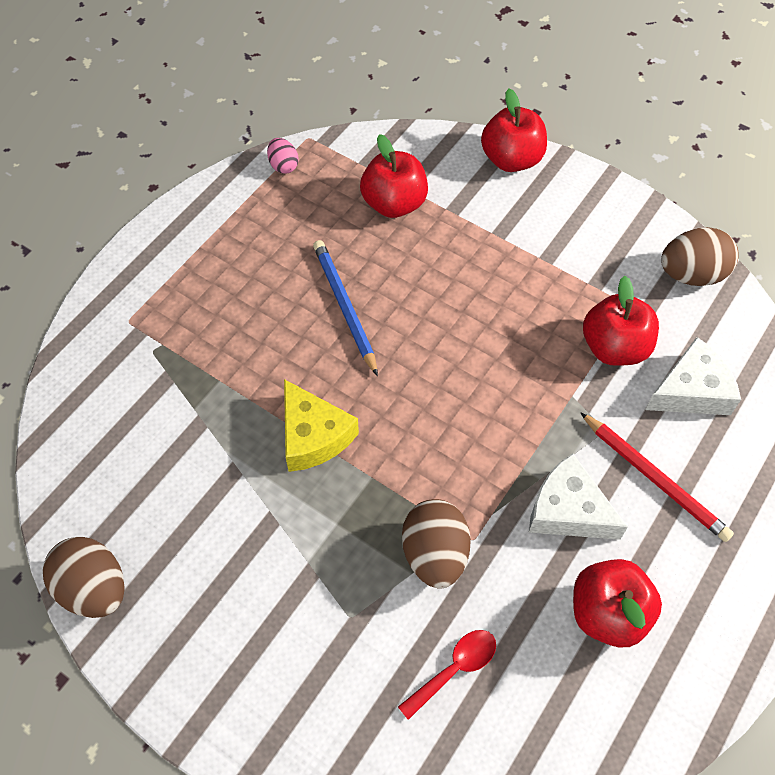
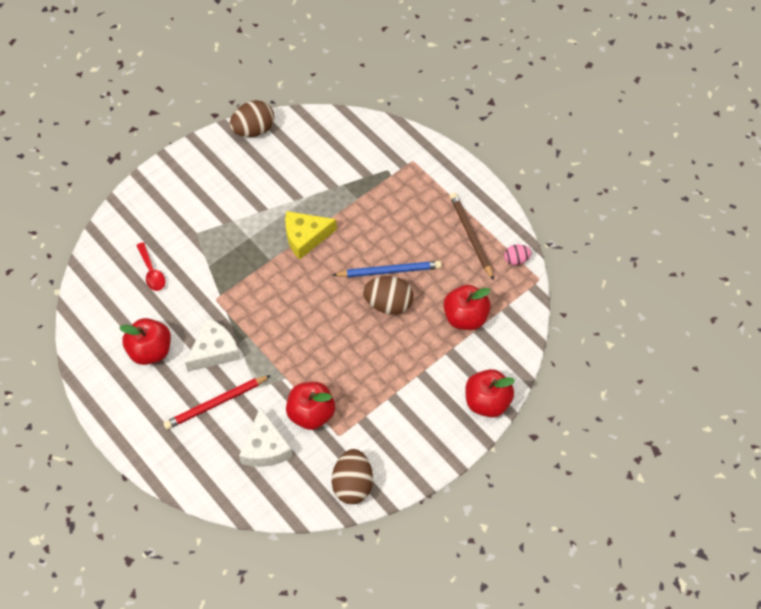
camera: 105 degrees right, 0 degrees up
(256, 222) = (471, 236): none -> brown pencil
(435, 554) = (214, 279): brown egg -> brown egg (388, 304)

